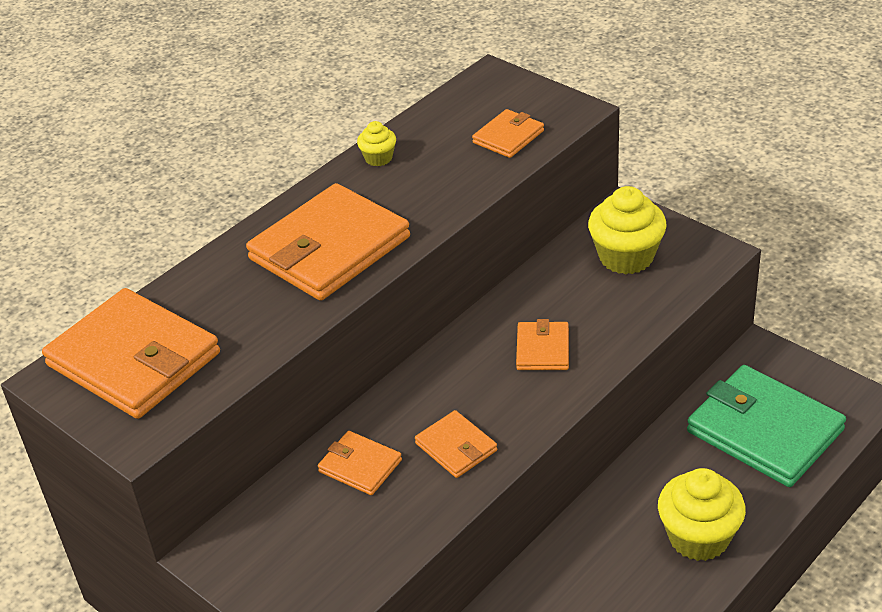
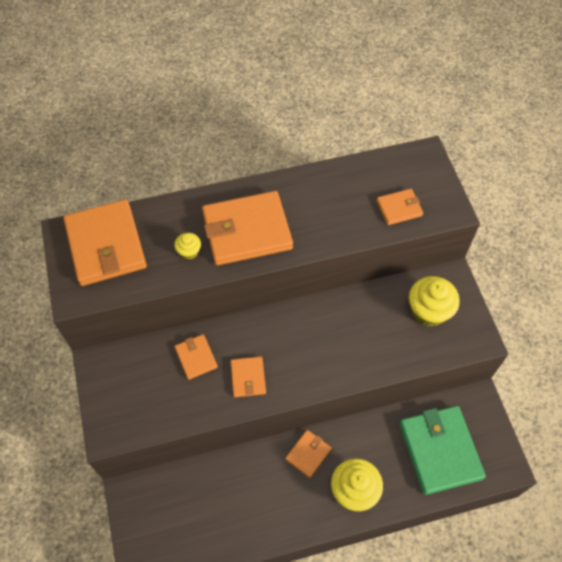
camera: 30 degrees right, 20 degrees up
(378, 158) = (318, 181): yellow cupcake -> yellow cupcake (189, 252)
(543, 349) = (337, 344): orange wallet -> orange wallet (308, 454)

